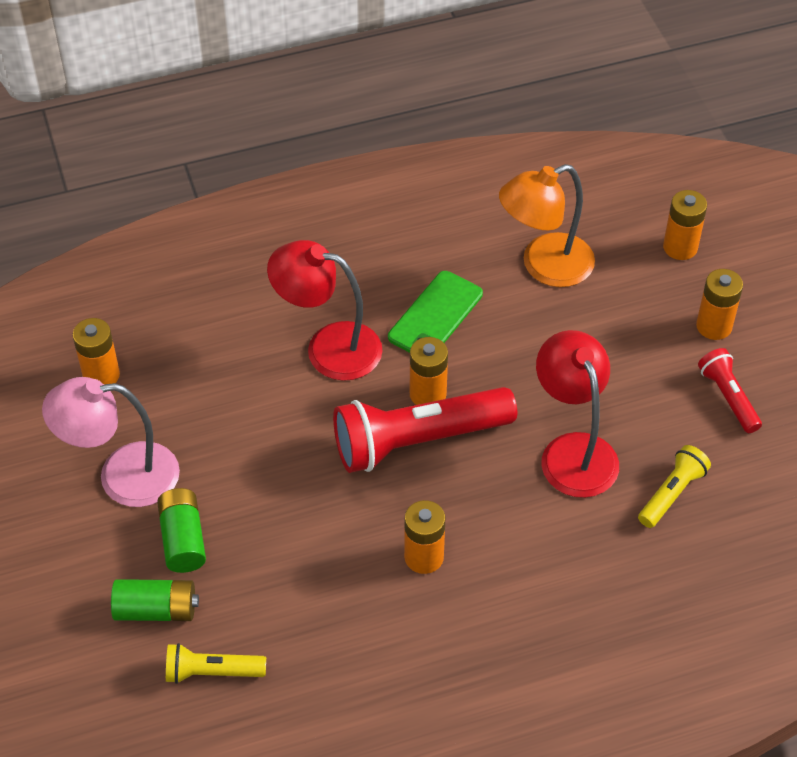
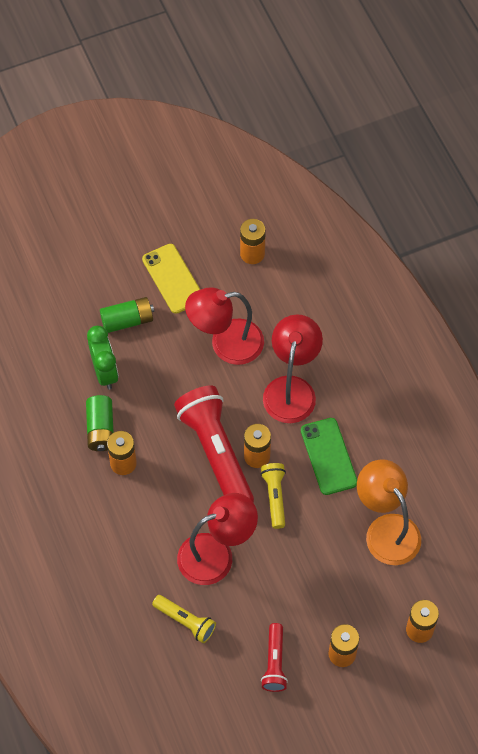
camera: 85 degrees right, 10 degrees up
(122, 476) = (173, 279): pink lamp -> yellow phone
(156, 610) = (76, 313): green battery -> green battery (100, 429)
(212, 672) = (34, 350): yellow flashlight -> yellow flashlight (275, 497)
(245, 417) = (226, 344): none -> red lamp
(268, 574) = (105, 372): none -> green clock
(435, 315) = (328, 456): green phone -> green phone turned 45 degrees clockwise
(728, 397) = (274, 662): red flashlight -> red flashlight turned 120 degrees clockwise

